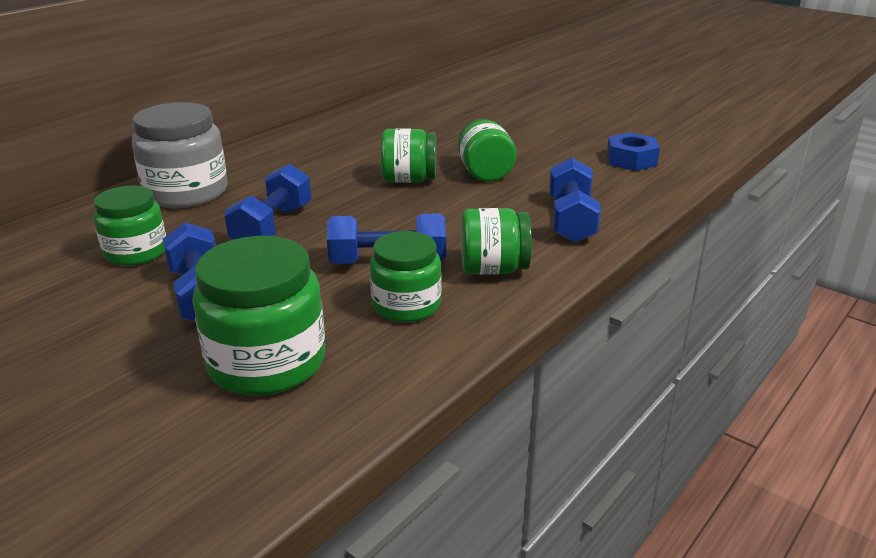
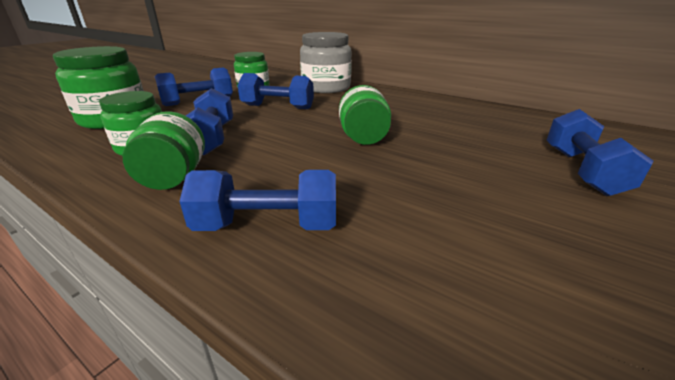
camera: 85 degrees right, 0 degrees up
(485, 173) = (395, 170): green jar -> none
(490, 117) = (582, 171): none -> blue dumbbell
(631, 160) = (529, 312): blue nut -> none

